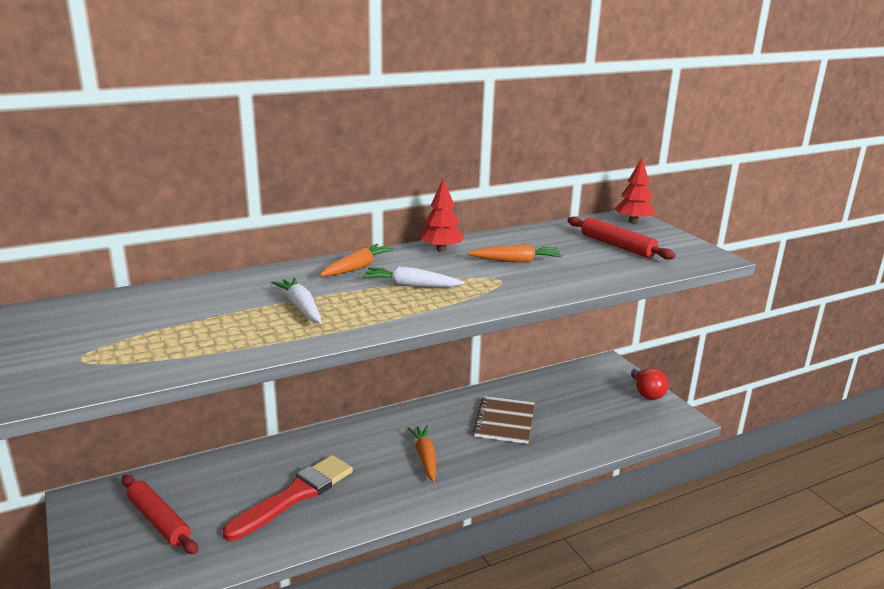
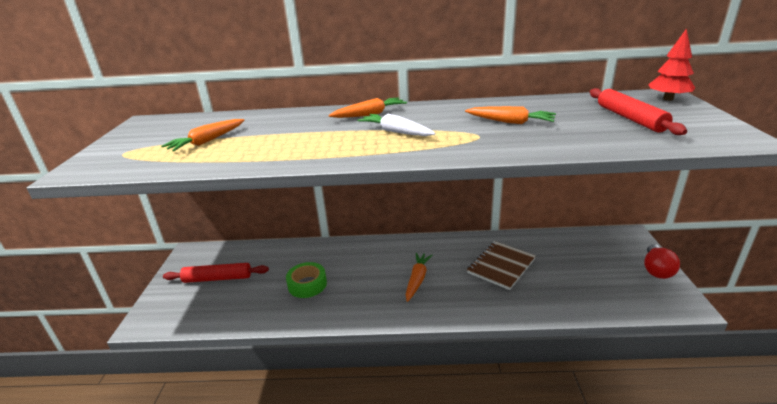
camera: 30 degrees right, 5 degrees up
(159, 521) = (217, 278): red rolling pin -> red rolling pin turned 75 degrees counterclockwise
(186, 327) = (207, 141): none -> orange carrot
(295, 496) = (307, 284): red brush -> green tape
(301, 307) = (295, 138): white carrot -> none
(441, 249) = (452, 107): red tree -> none

